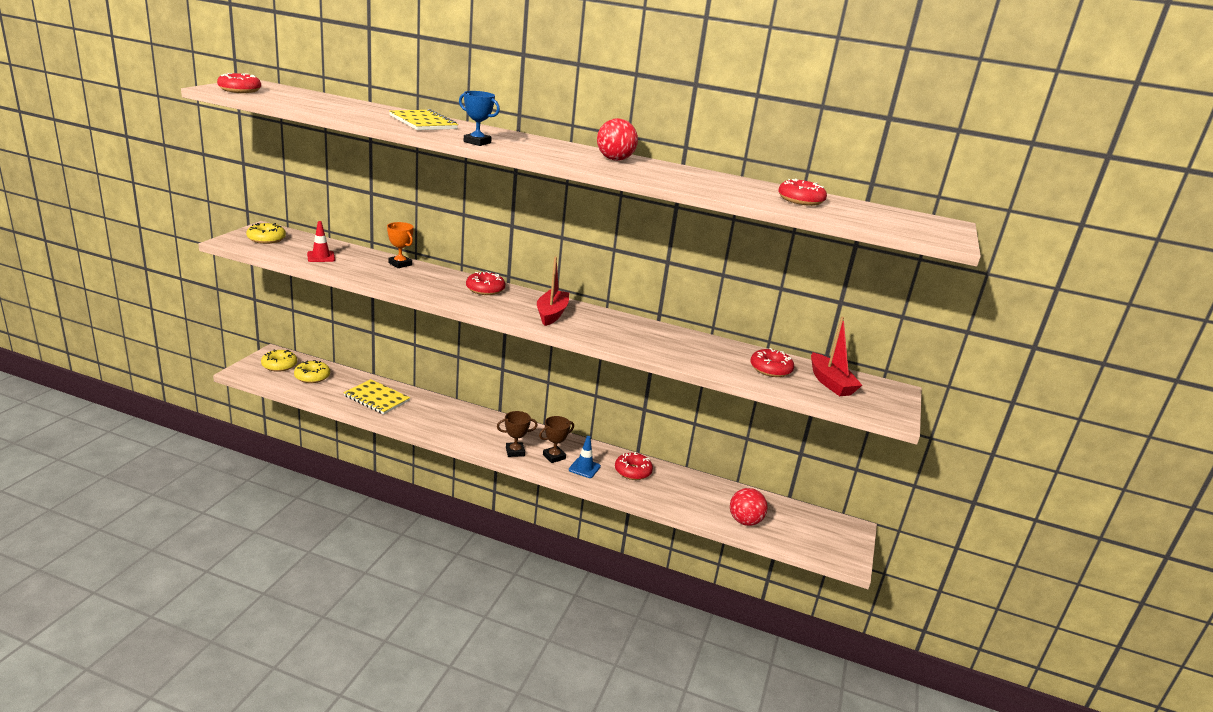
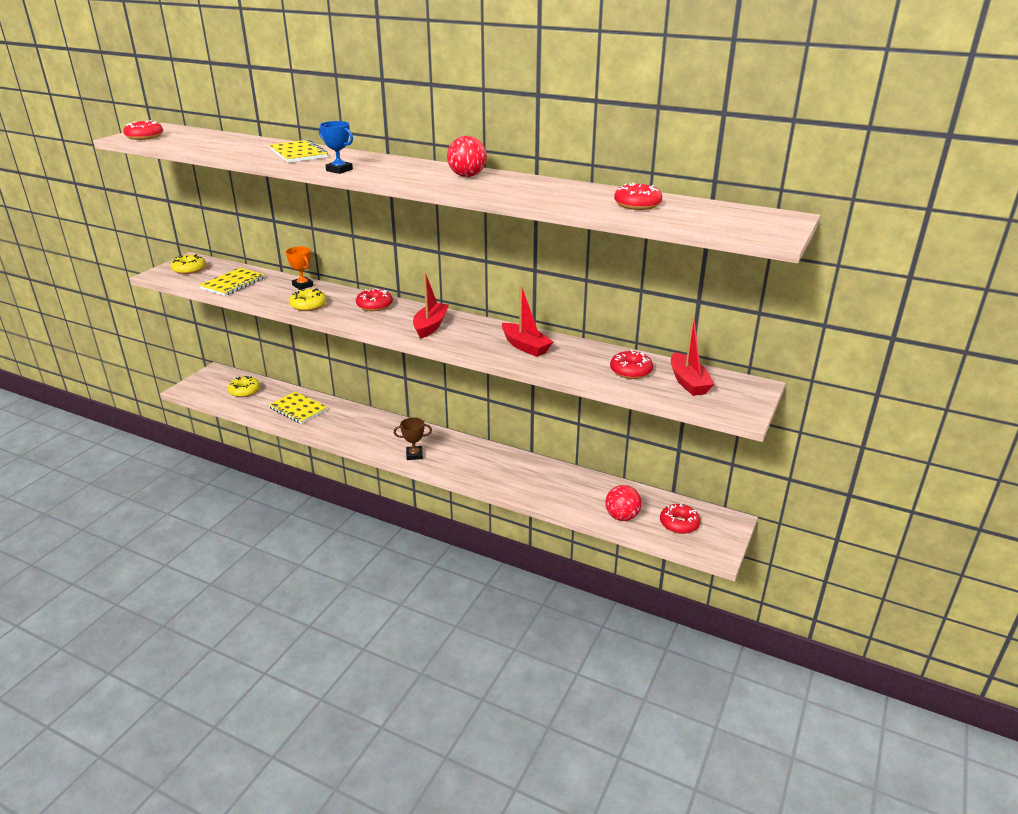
camera: 10 degrees right, 5 degrees up
(279, 365) = (218, 382): yellow donut -> yellow donut (308, 305)
(321, 257) = (233, 283): red traffic cone -> yellow notebook
(554, 457) = (450, 458): brown trophy -> none
(584, 468) = (476, 469): blue traffic cone -> none
(633, 471) = (522, 470): red donut -> red donut (679, 524)
(657, 339) = (525, 346): none -> red boat

